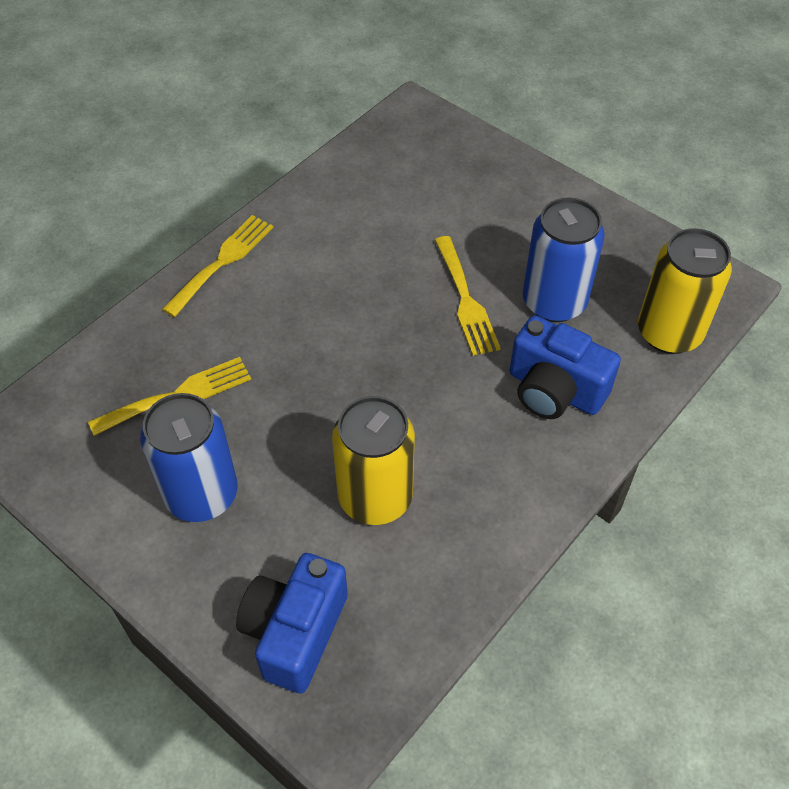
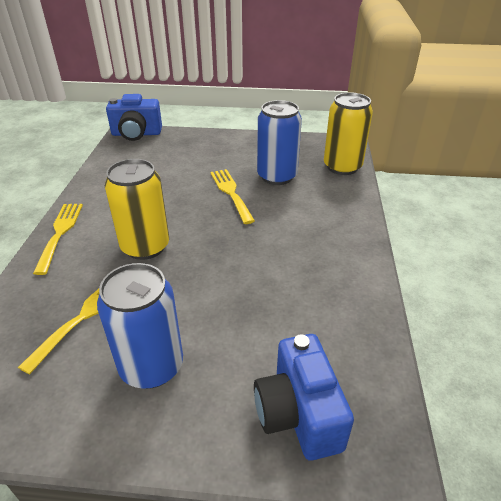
camera: 35 degrees left, 15 degrees down
(375, 497) = (272, 304): yellow can -> yellow can (145, 247)
(466, 300) = (231, 193): yellow fork -> yellow fork turned 150 degrees counterclockwise
(554, 390) = (316, 209): blue camera -> blue camera (136, 134)

